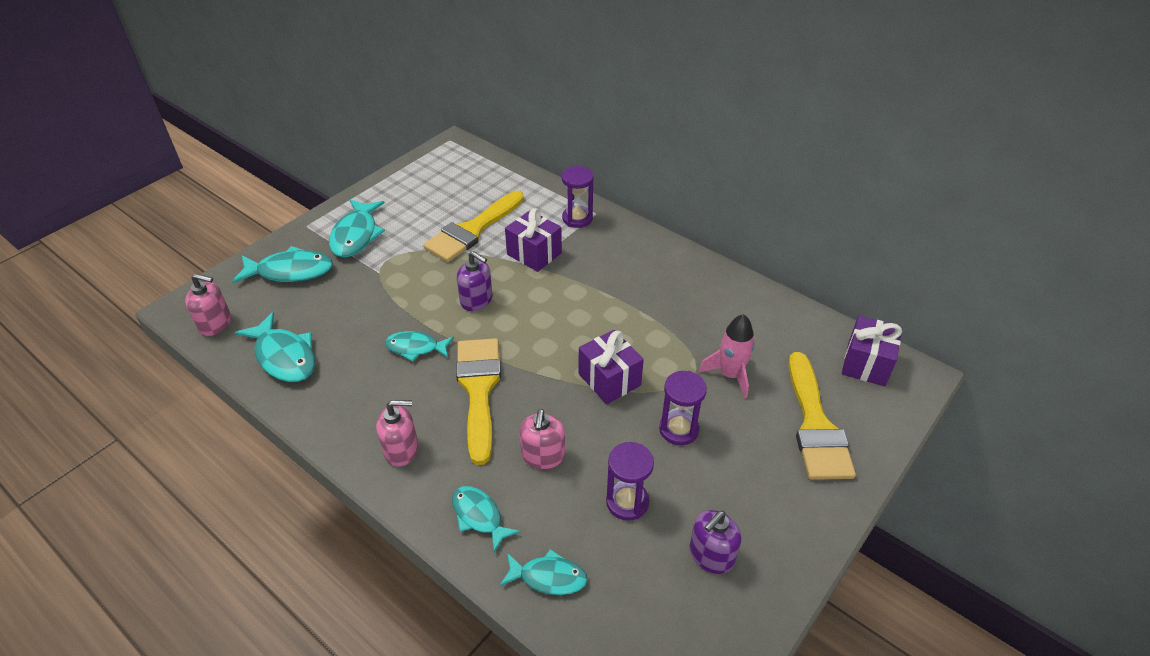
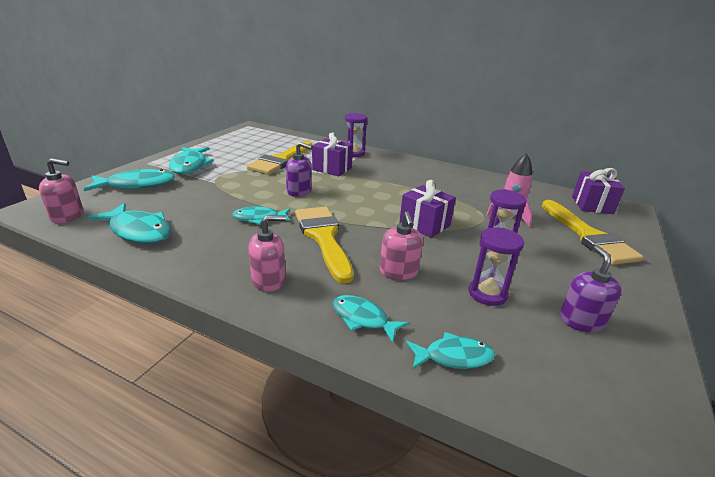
camera: 15 degrees left, 15 degrees down
(711, 555) = (581, 321): purple soap dispenser -> purple soap dispenser turned 150 degrees clockwise

